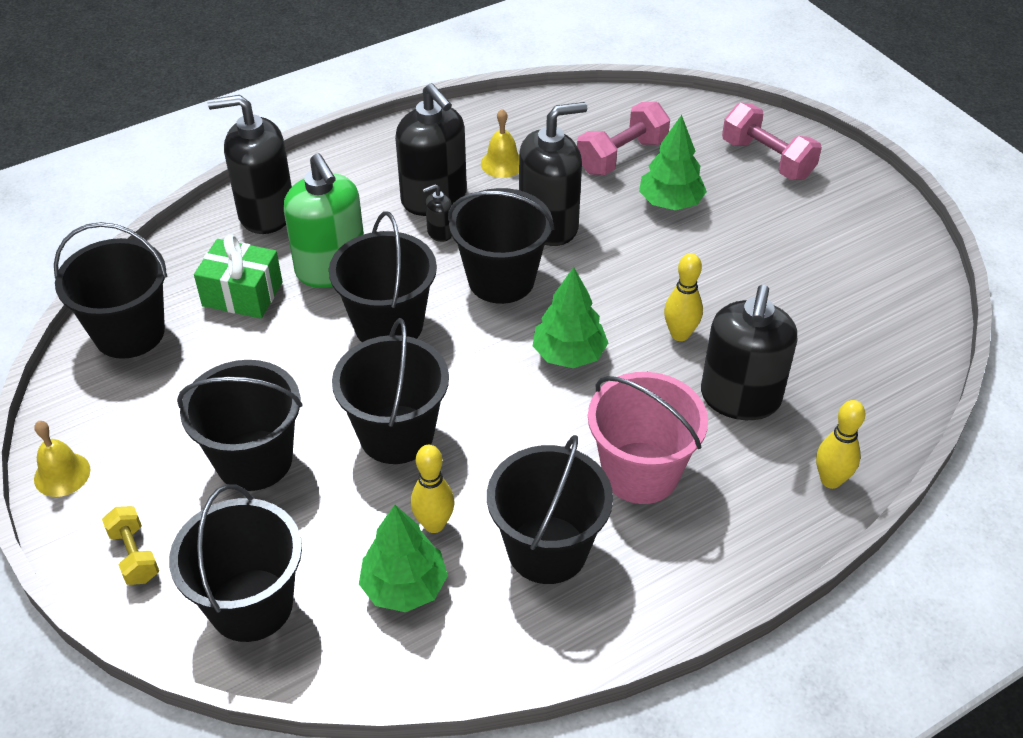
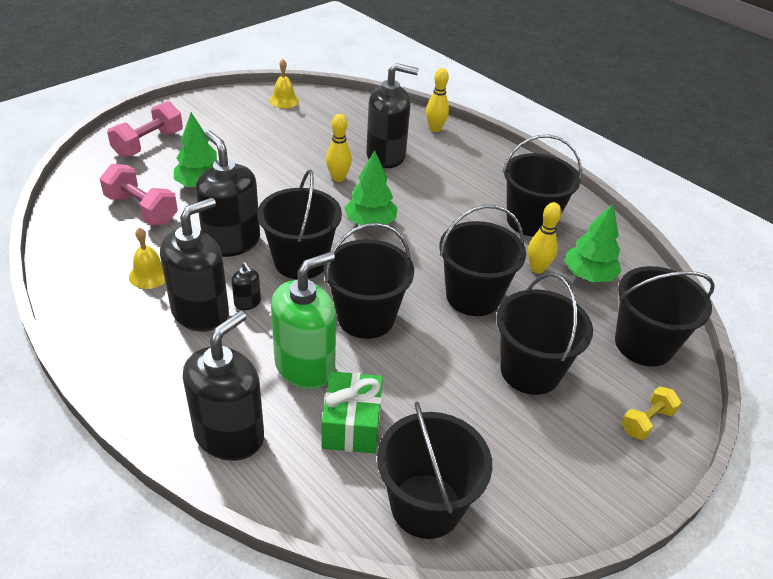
camera: 105 degrees left, 5 degrees down
(62, 474) = (604, 501): yellow bell -> yellow bell (284, 100)
(266, 213) = (229, 435): black soap dispenser -> black soap dispenser turned 135 degrees counterclockwise
(640, 473) = (458, 190): pink bucket -> none

